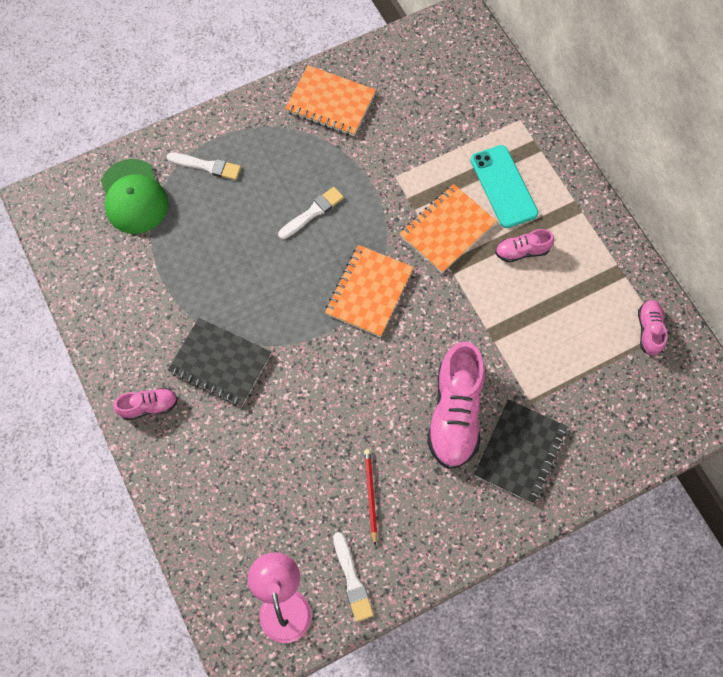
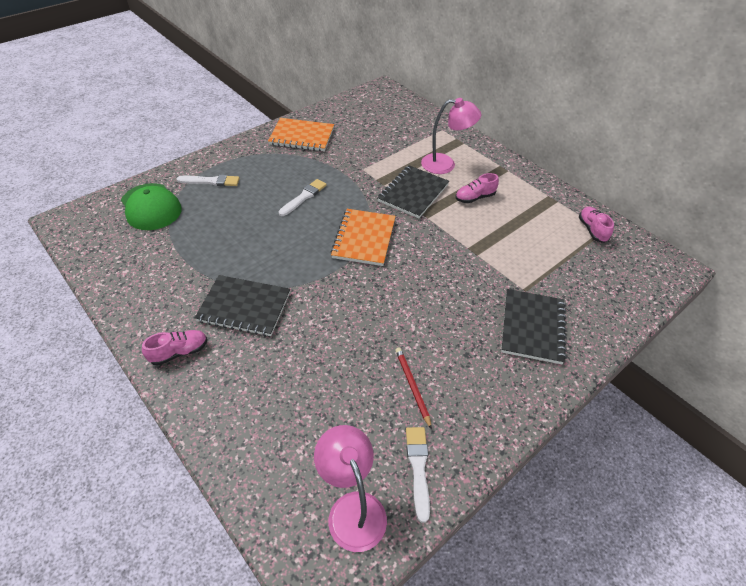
camera: 15 degrees left, 20 degrees down
(352, 580) = (418, 468): white brush -> white brush turned 150 degrees counterclockwise
(447, 230) = (413, 193): orange notebook -> black notebook
(455, 414) = (465, 309): pink shoe -> none
(503, 186) = (445, 164): turquoise phone -> pink lamp

